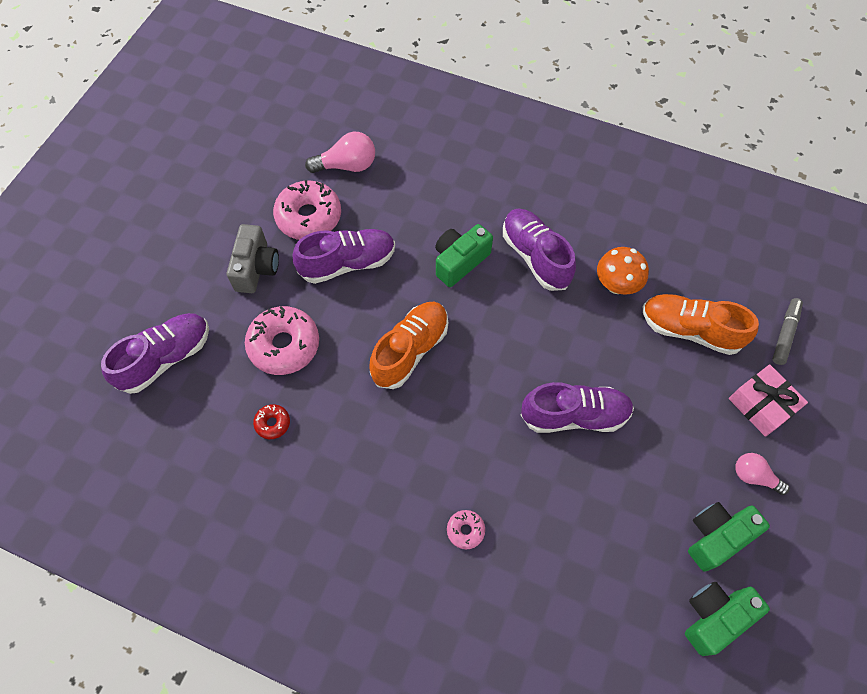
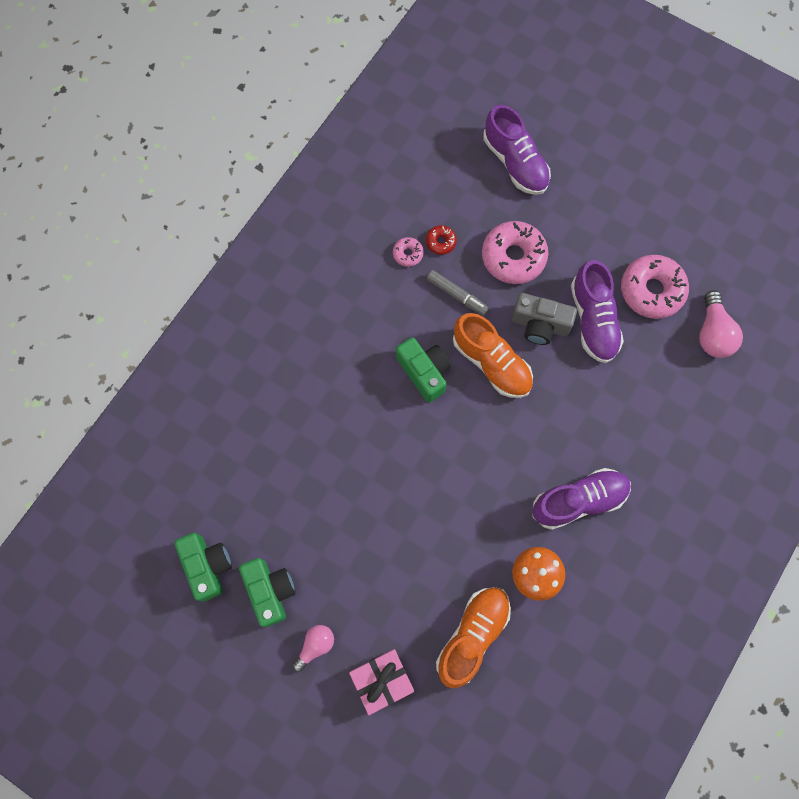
camera: 100 degrees right, 10 degrees up
(256, 268) = (597, 239): grey camera -> grey camera (539, 325)
(459, 261) = (582, 424): green camera -> green camera (424, 372)
(465, 530) = (320, 381): pink donut -> pink donut (408, 254)
(574, 415) = (403, 496): purple shoe -> none
(785, 334) = (453, 736): grey marker -> grey marker (457, 295)

